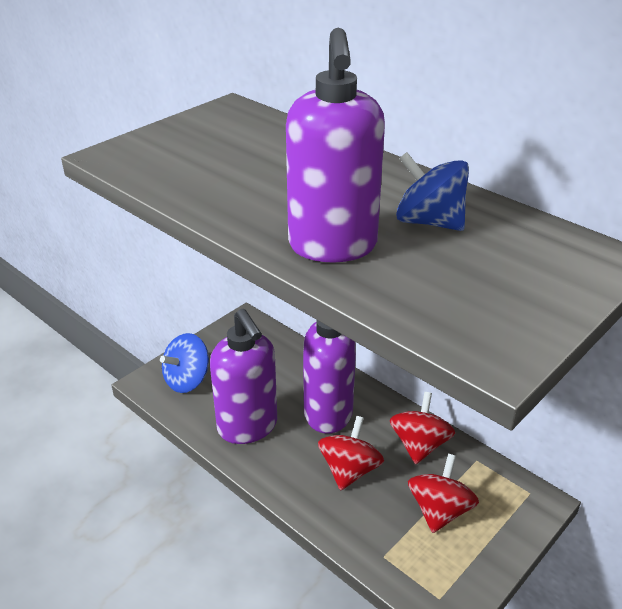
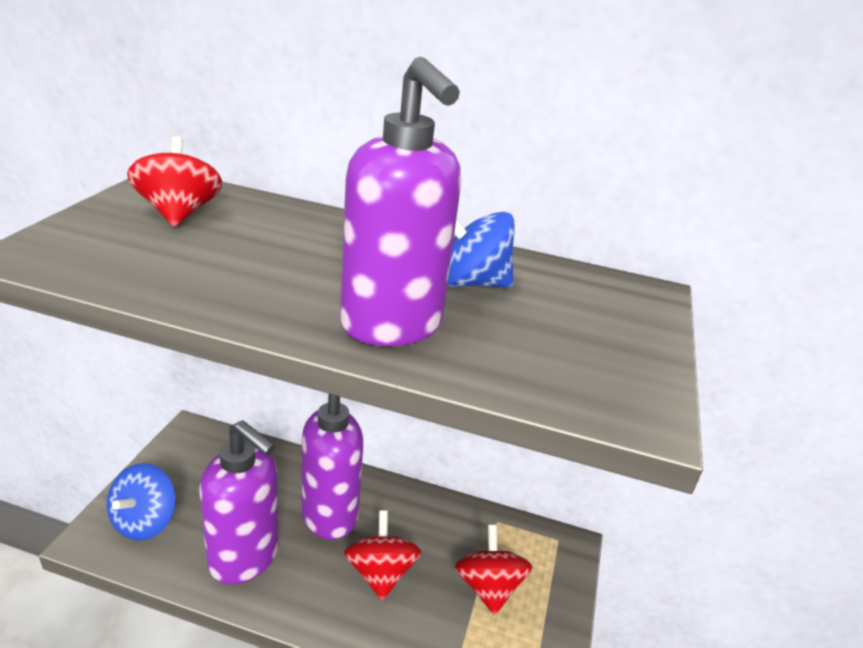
camera: 30 degrees left, 5 degrees down
(419, 445) = (438, 522): red spinning top -> red spinning top (179, 213)

